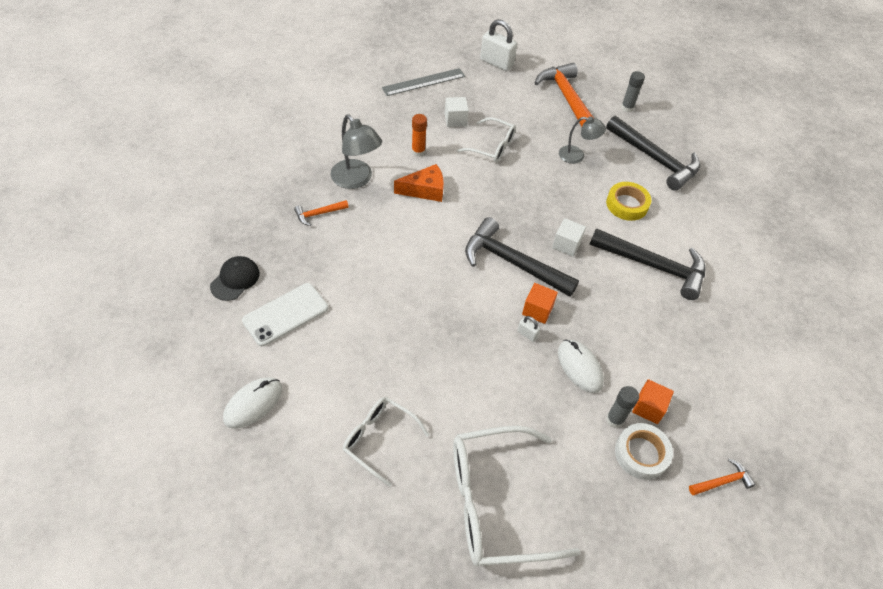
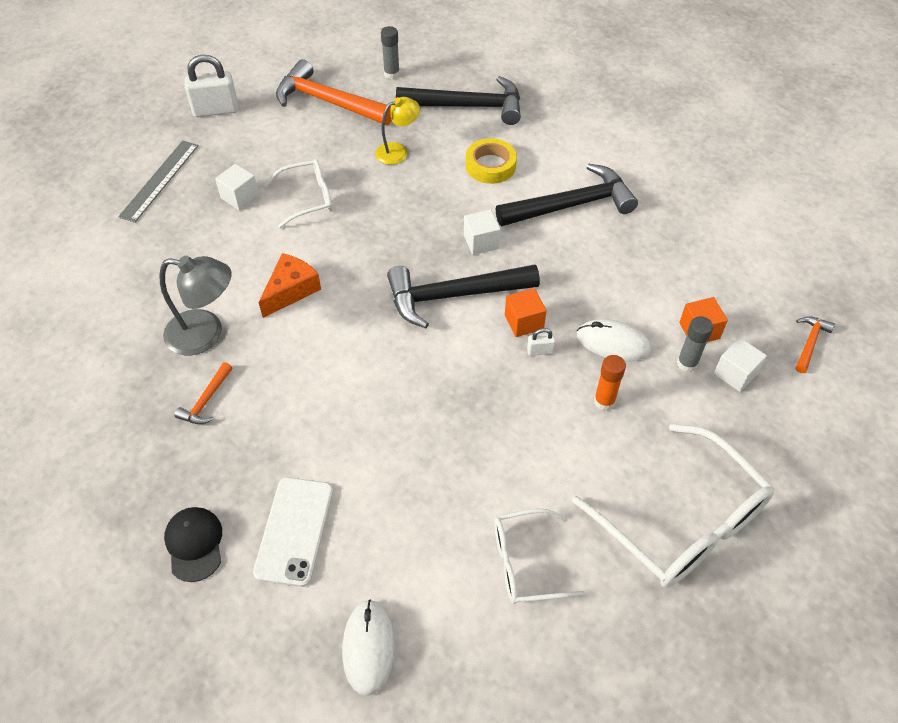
camera: 40 degrees left, 0 degrees up
(418, 151) = (238, 257): orange glue stick -> orange glue stick (604, 401)
(496, 503) = (681, 521): white glasses -> white glasses turned 75 degrees counterclockwise
(577, 156) = (398, 151): grey lamp -> yellow lamp
(641, 453) = (735, 374): white tape -> white cube

